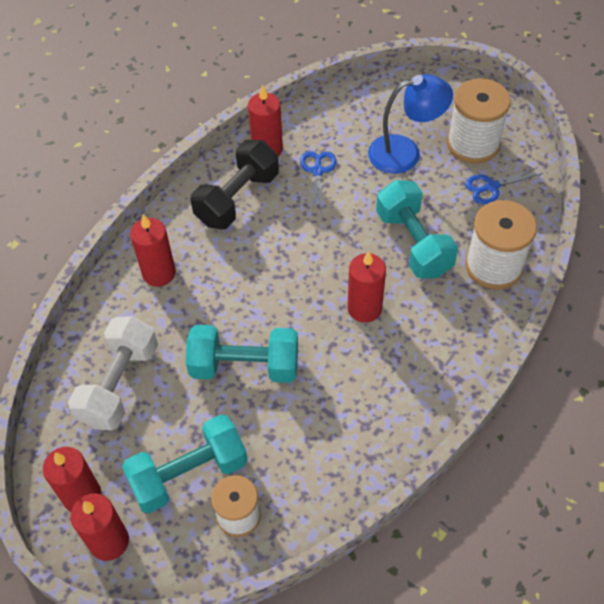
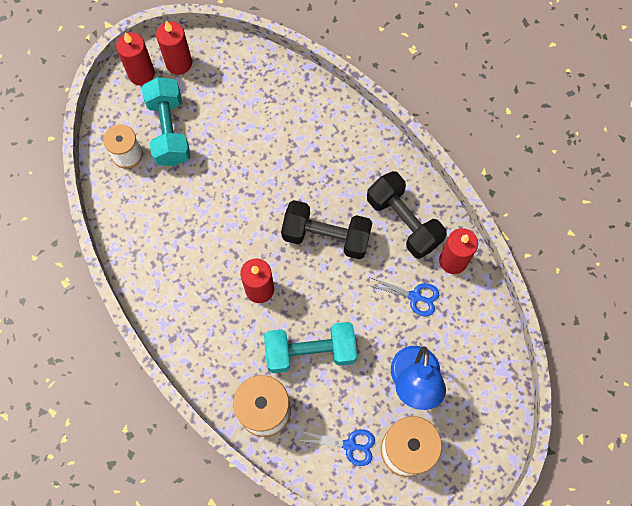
camera: 105 degrees right, 15 degrees up
(119, 385) = (255, 100): white dumbbell -> none
(159, 273) = (345, 145): red candle -> none
(245, 366) = (239, 187): turquoise dumbbell -> none
(278, 262) = (326, 236): none -> black dumbbell
(491, 187) = (350, 445): blue scissors -> blue scissors turned 105 degrees clockwise

